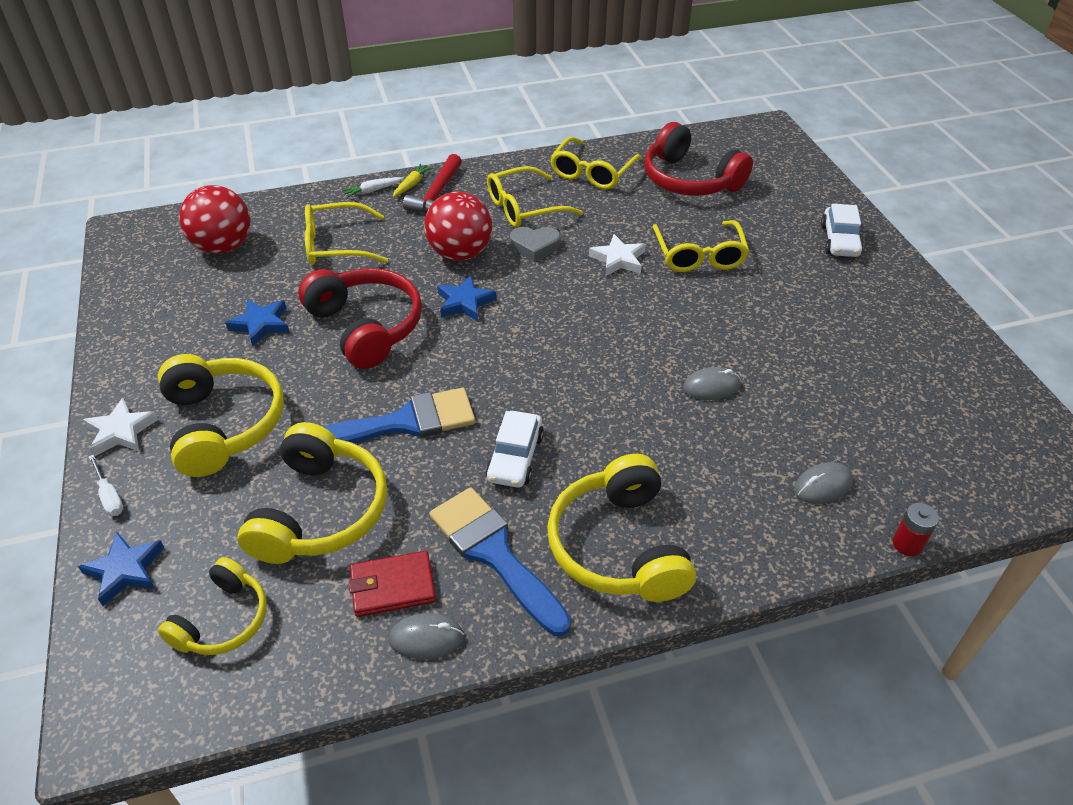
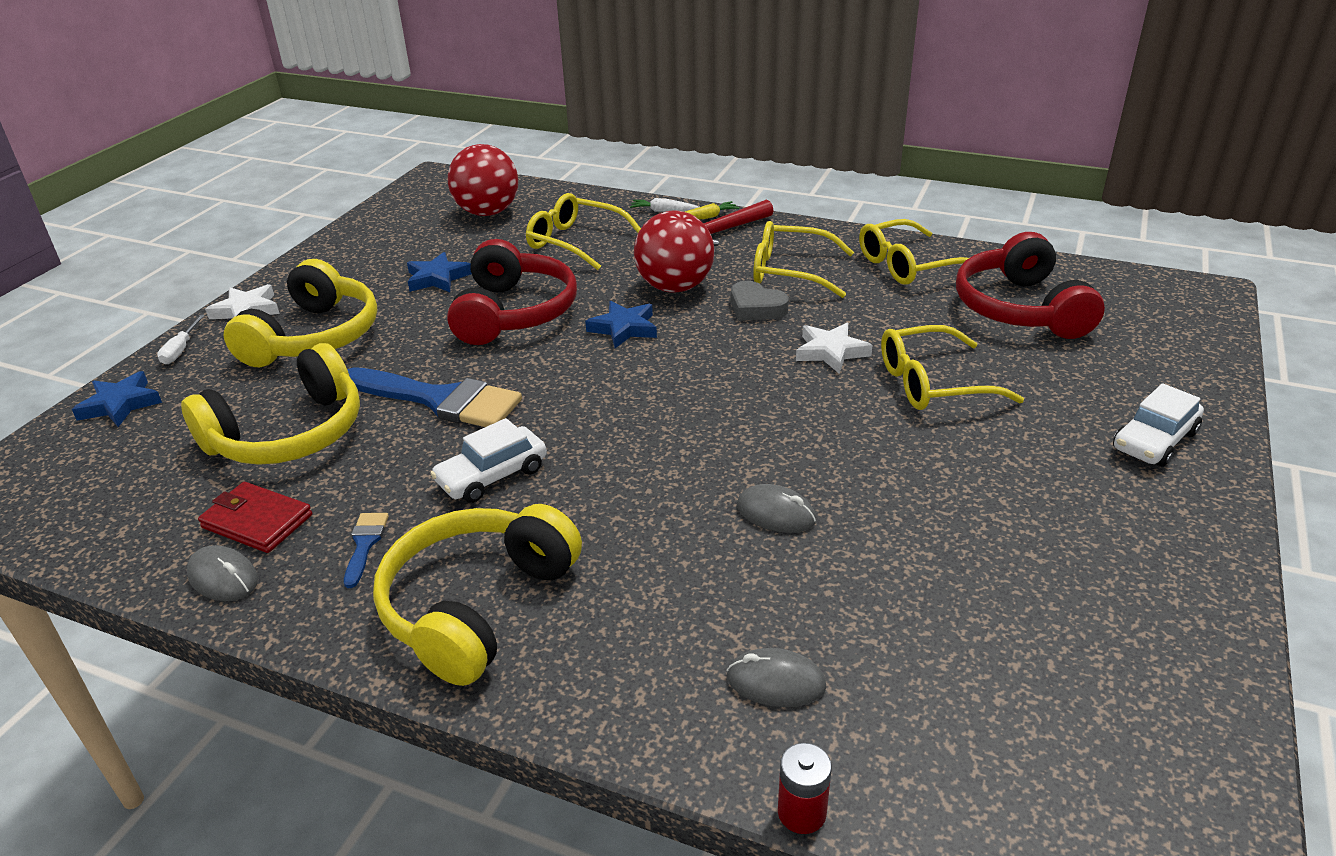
camera: 40 degrees right, 10 degrees down
(223, 620) = (123, 474): yellow headphones -> none
(494, 553) = (365, 544): blue brush -> blue brush, size x0.44
(699, 255) = (934, 383): yellow glasses -> yellow glasses turned 45 degrees clockwise

